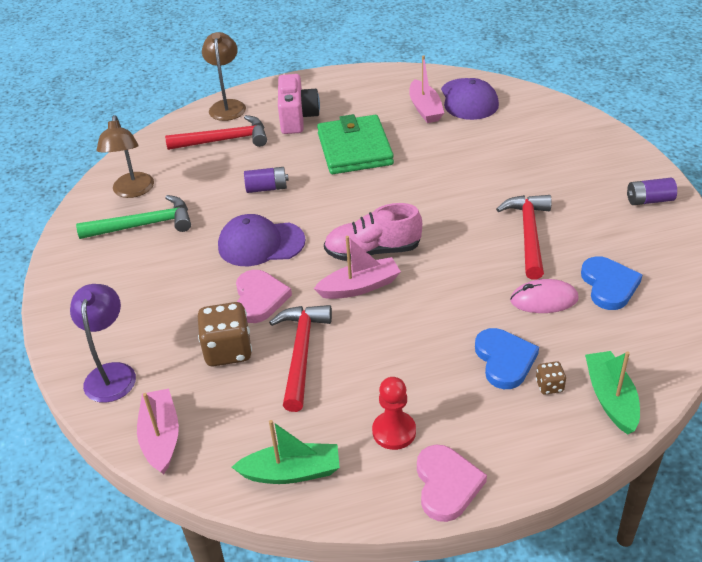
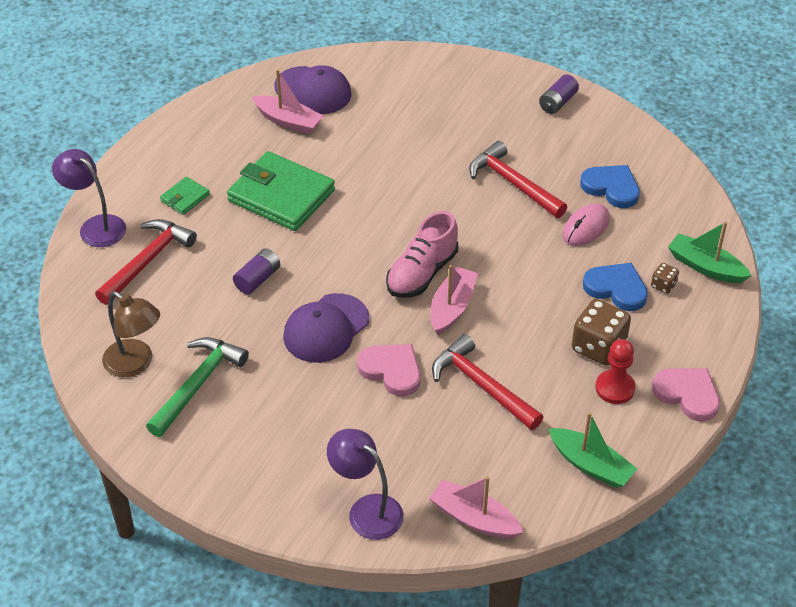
camera: 50 degrees left, 5 degrees up
(227, 106) = (95, 226): brown lamp -> purple lamp
(228, 350) = (427, 425): brown dice -> brown dice (598, 347)
(291, 472) = (591, 465): green boat -> green boat turned 90 degrees clockwise
(297, 118) = (185, 198): pink camera -> green wallet

